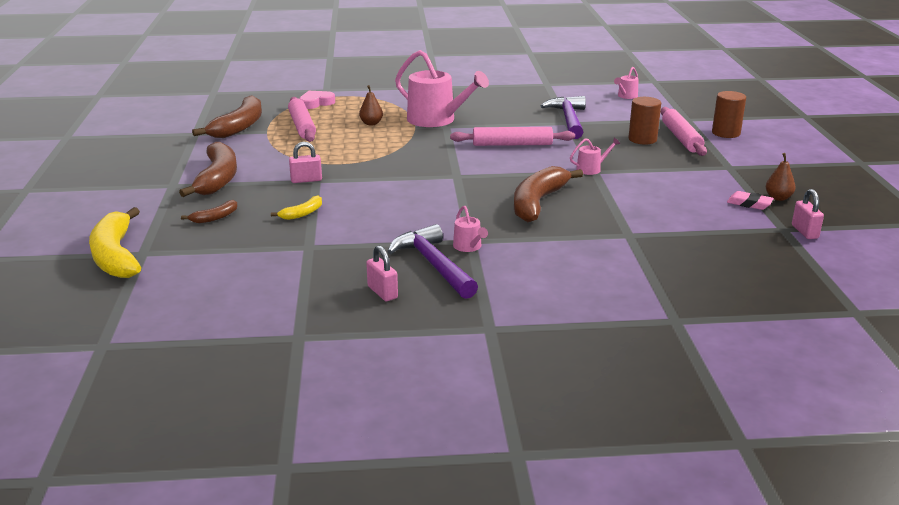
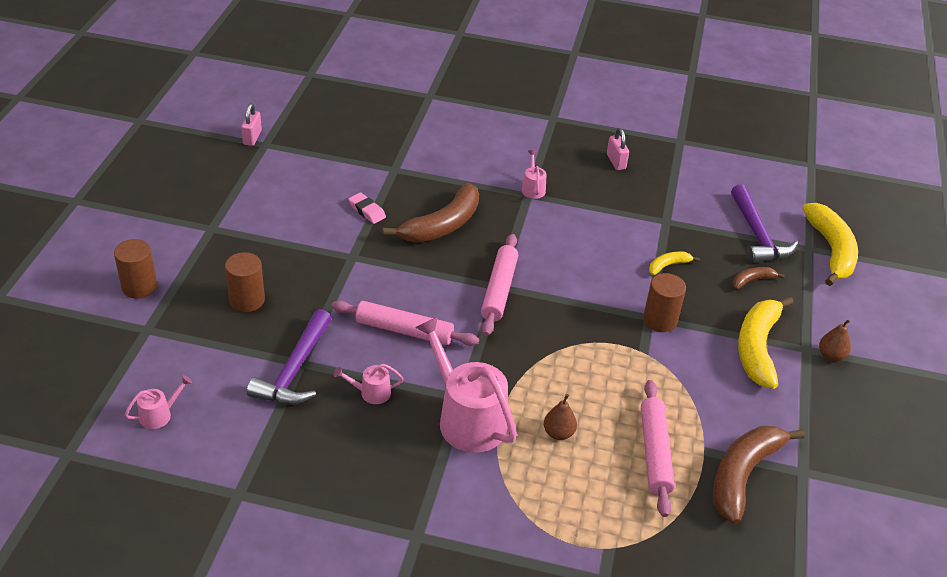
camera: 165 degrees left, 15 degrees up
(217, 179) = (757, 348): brown banana -> yellow banana
(306, 180) = (660, 320): pink padlock -> brown cylinder
(316, 103) = (626, 527): pink heart -> none
(433, 265) = (569, 177): purple hammer -> purple hammer (757, 235)
(591, 169) = (352, 261): pink watering can -> pink watering can (371, 393)
(681, 138) = (201, 290): pink rolling pin -> pink rolling pin (499, 290)
(749, 204) = (256, 176): pink eraser -> pink eraser (367, 211)
(778, 198) = (222, 177): brown pear -> brown pear (831, 355)

